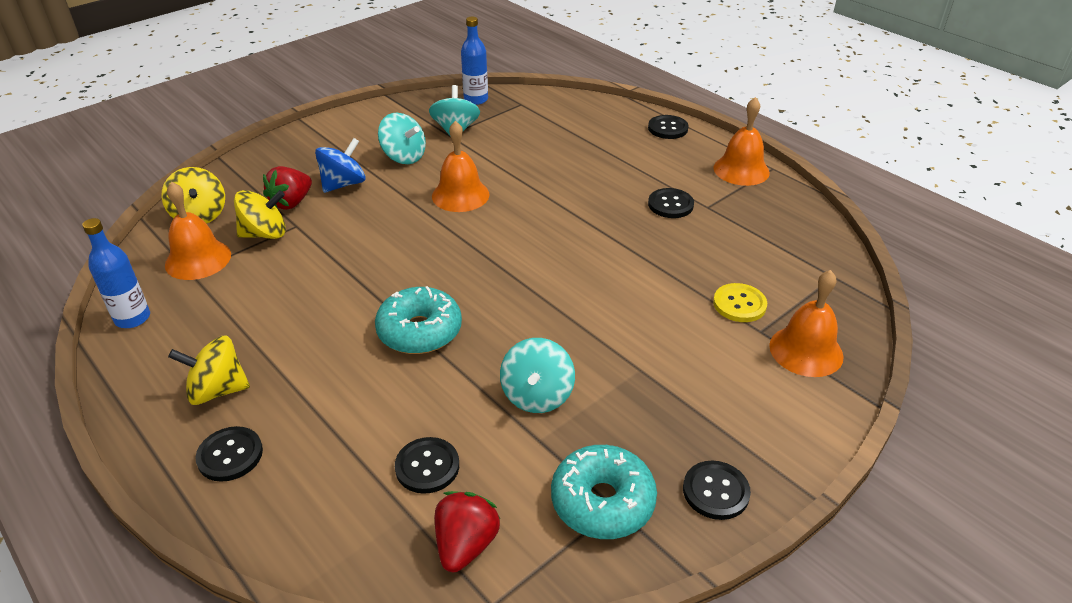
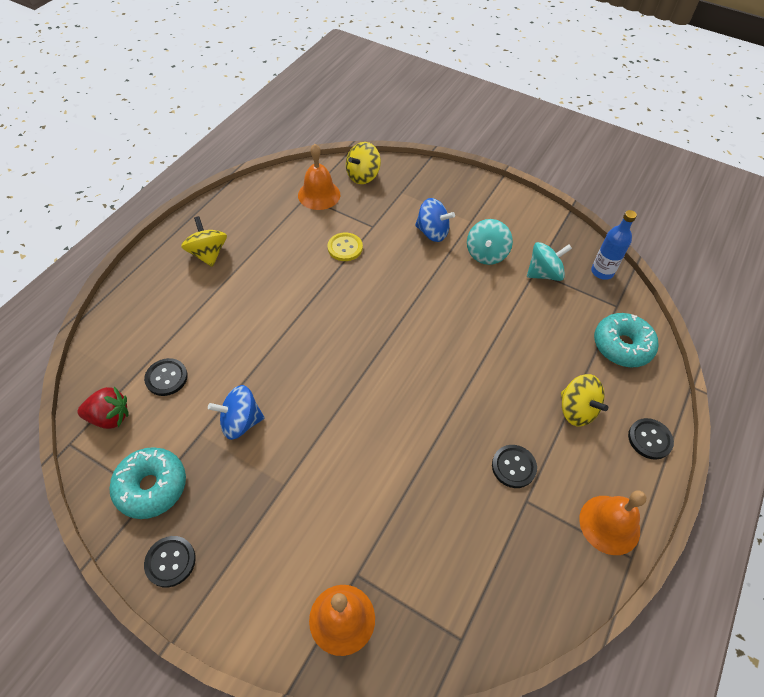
camera: 70 degrees right, 15 degrees up
(132, 318) = (257, 191): blue bottle -> none
(230, 455) = (160, 280): black button -> none
(265, 234) = (357, 214): yellow spinning top -> yellow spinning top (576, 410)
(291, 203) = (397, 213): red strawberry -> none
(419, 331) = (286, 333): turquoise donut -> turquoise donut (622, 346)
(460, 195) = (452, 306): orange bell -> none
(537, 395) = (240, 422): turquoise spinning top -> blue spinning top
(739, 304) = (387, 551): yellow button -> yellow button (345, 248)

